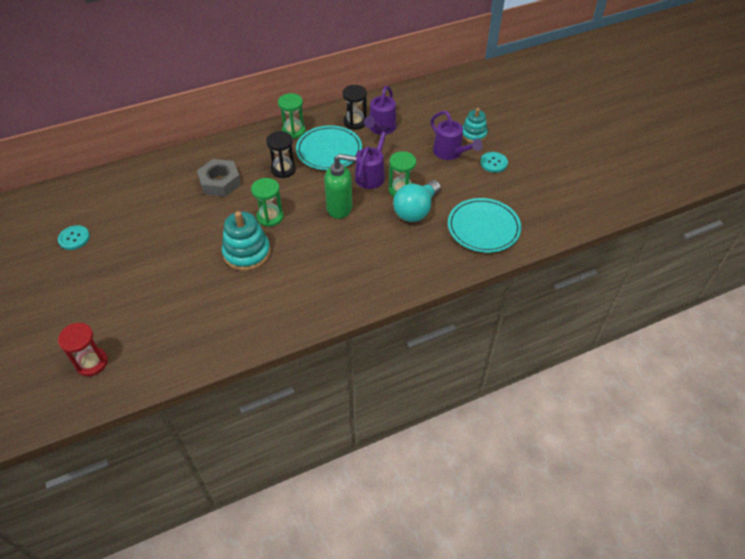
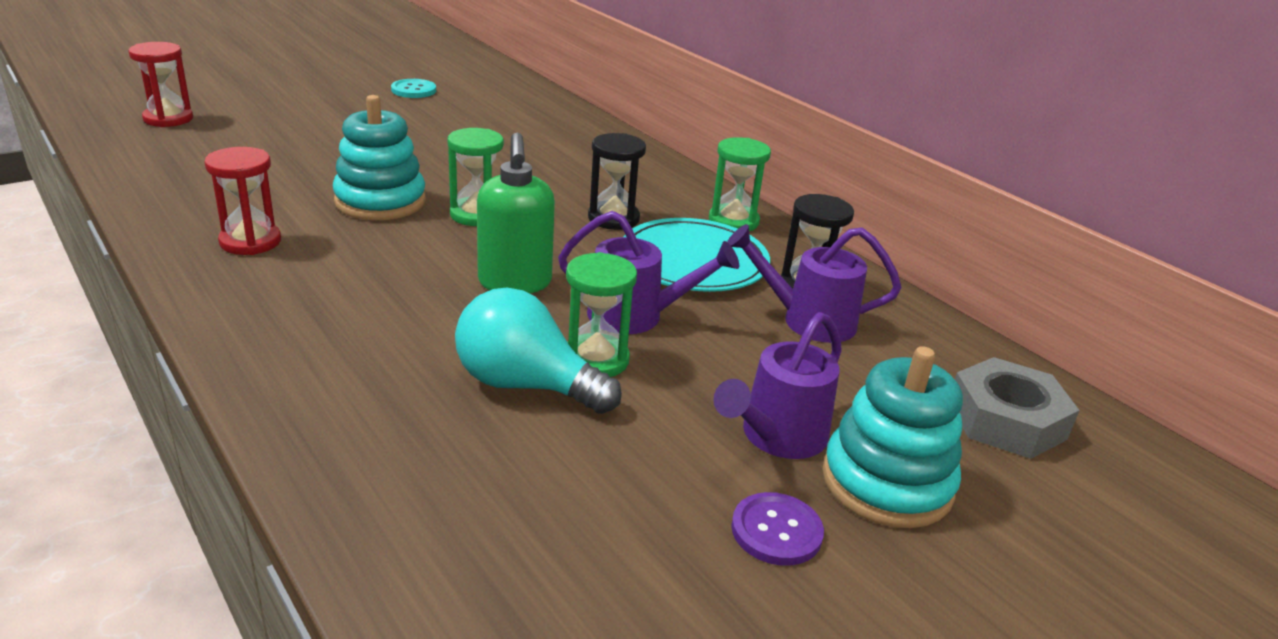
camera: 75 degrees right, 20 degrees down
(220, 182) = (558, 168): grey nut -> grey nut (1006, 420)
(284, 301) = (250, 241): none -> red hourglass
(473, 134) = (887, 482): turquoise stacking toy -> turquoise stacking toy, size x1.56
(483, 227) = (476, 513): turquoise plate -> none
(493, 163) = (776, 531): turquoise button -> purple button

